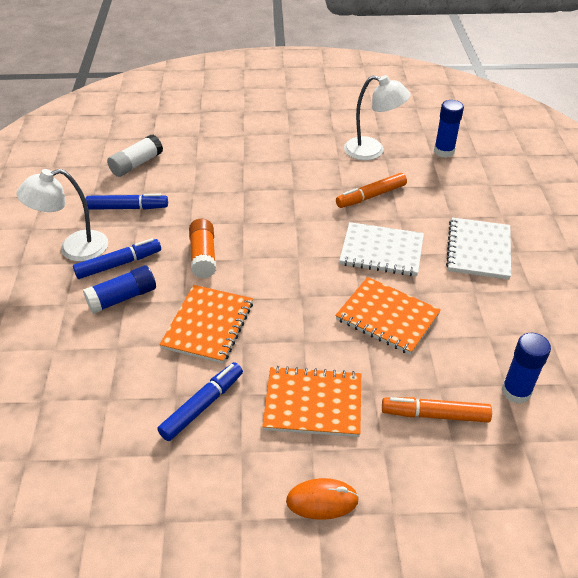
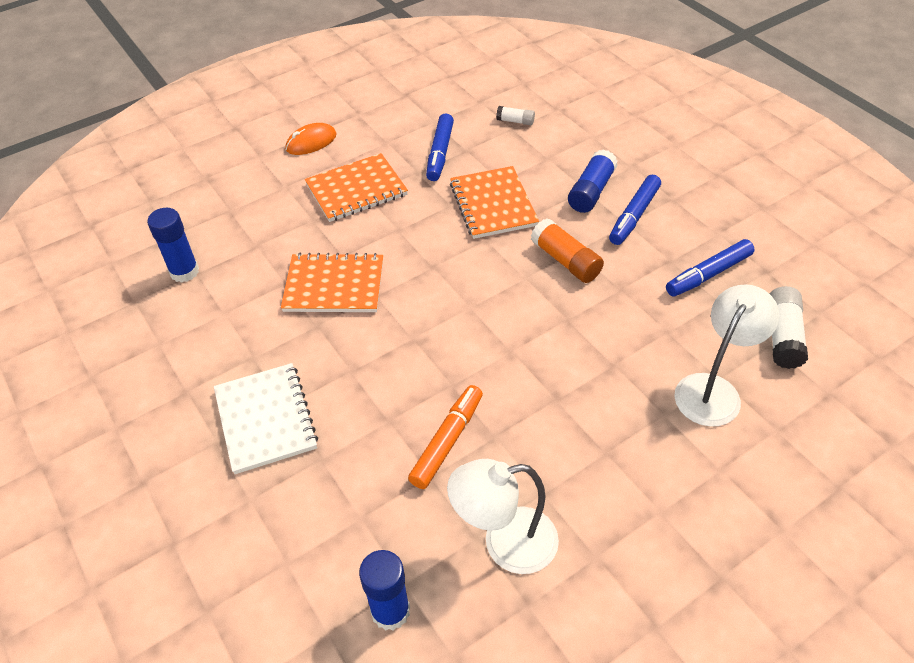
camera: 150 degrees right, 5 degrees up
(74, 249) = (694, 209): white lamp -> white lamp (713, 389)
(95, 407) = (515, 121): none -> white glue stick
(381, 251) = (382, 359): white notebook -> none
(435, 415) = (252, 224): orange marker -> none

